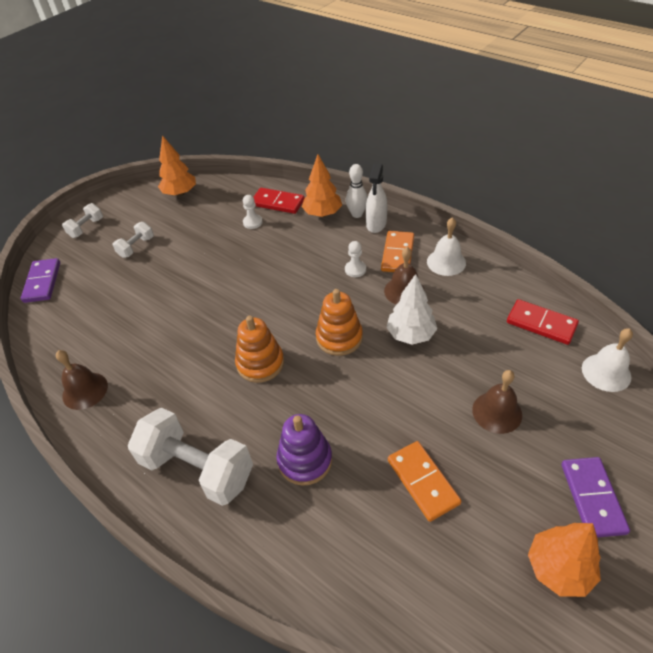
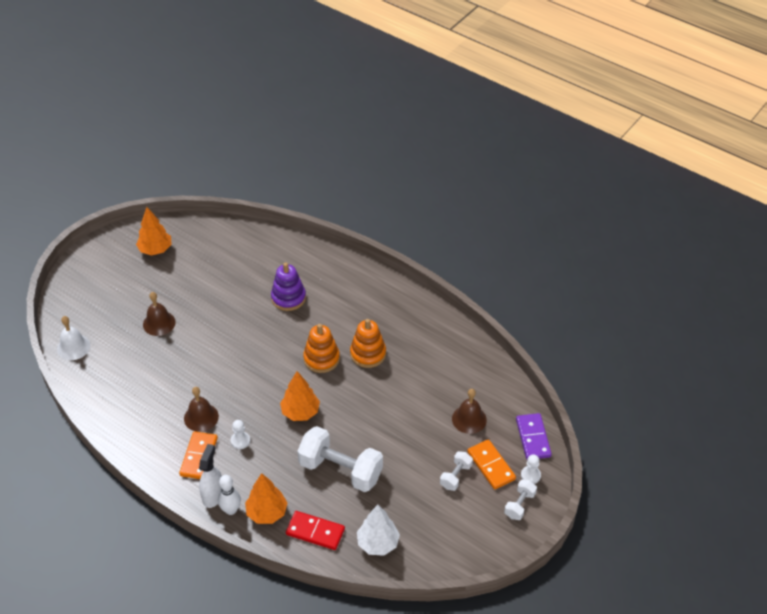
camera: 175 degrees right, 0 degrees up
(85, 390) = (450, 342): brown bell -> brown bell (469, 419)
(180, 193) = (429, 554): orange tree -> orange tree (300, 412)
(197, 469) = (356, 294): white dumbbell -> white dumbbell (340, 470)
(252, 222) = (340, 504): white pawn -> white pawn (530, 475)
(339, 338) = (260, 377): orange stacking toy -> orange stacking toy (368, 354)
(410, 334) = (204, 378): white tree -> white tree (378, 543)
(422, 482) = (217, 286): orange domino -> orange domino (491, 466)
(446, 262) = (157, 446): white bell -> none
(541, 324) = (101, 384): red domino -> none
(592, 498) = (122, 278): purple domino -> none

